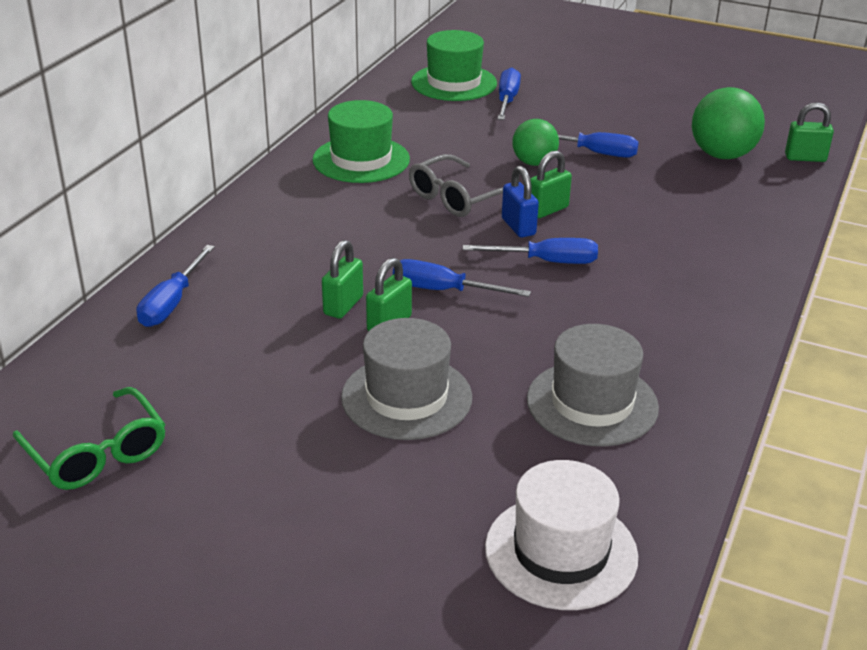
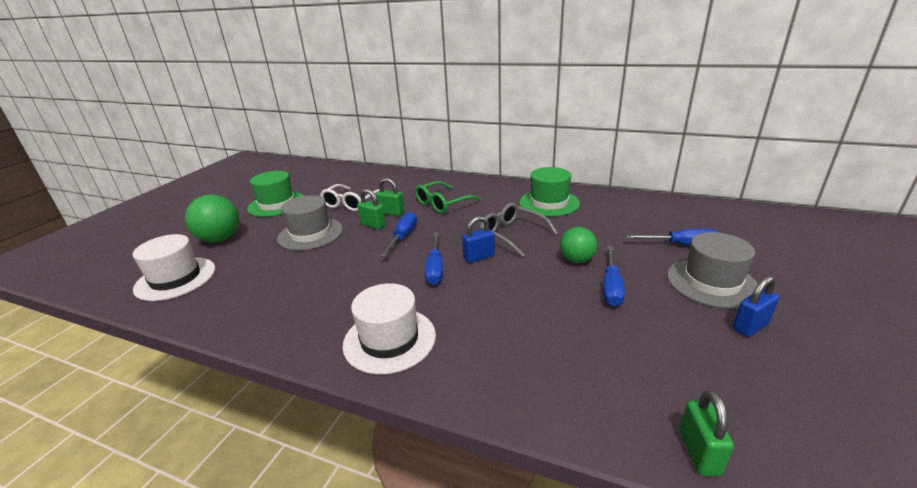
camera: 90 degrees right, 5 degrees down
(97, 453) = (303, 182): green glasses -> green glasses (442, 204)
(172, 303) = (398, 180): blue screwdriver -> none
(275, 359) = (351, 203): none -> white glasses
(454, 83) = (693, 222): green hat -> green hat (277, 204)
(547, 210) = (505, 267): green padlock -> none
(592, 403) = (280, 287): grey hat -> grey hat (711, 282)
(656, 105) = (750, 326): none -> blue padlock
(704, 294) = (389, 339): none -> white hat
(722, 155) = (657, 370): green ball -> green ball (220, 239)

